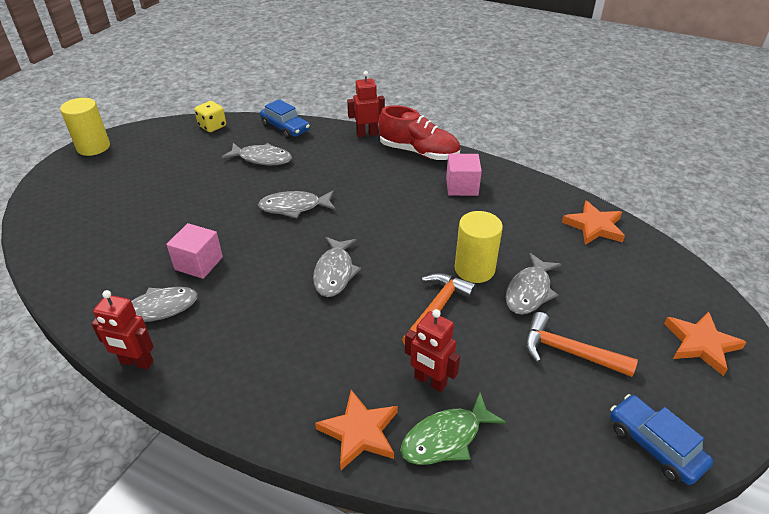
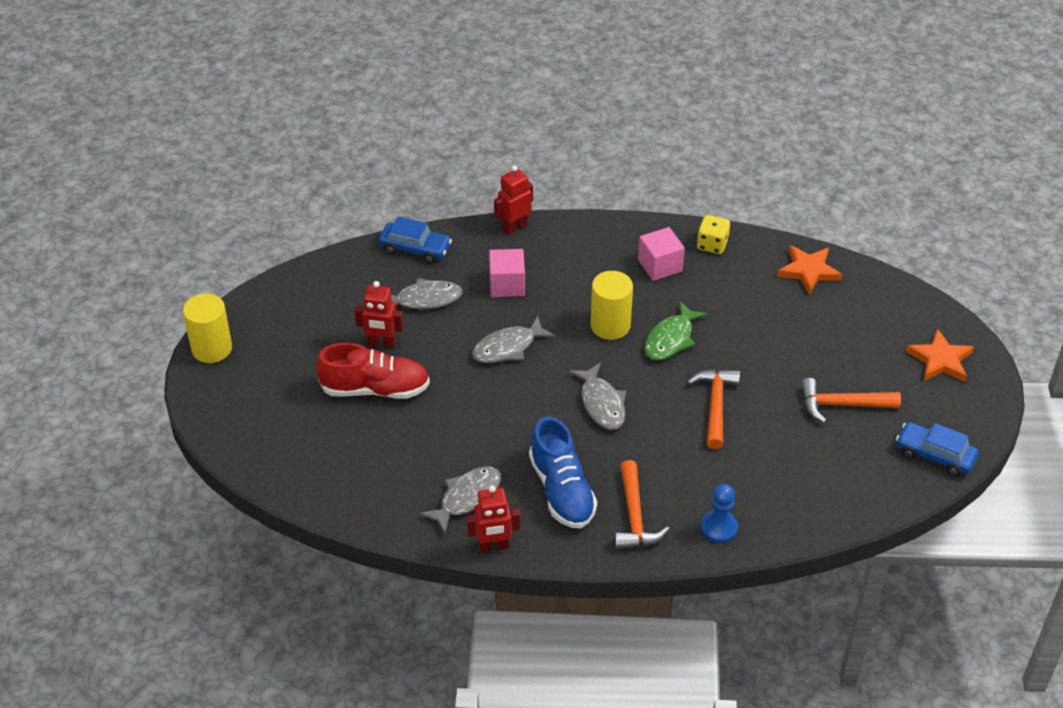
camera: 25 degrees left, 5 degrees up
(199, 263) = (465, 440): pink cube -> pink cube (507, 285)
(212, 126) = (327, 274): yellow dice -> yellow dice (712, 244)
(239, 334) = (562, 490): none -> blue shoe
(284, 385) = (634, 517): none -> orange hammer
(360, 432) = (719, 528): orange star -> blue pawn
(419, 152) = (588, 235): red shoe -> red shoe (375, 389)
(430, 381) = (747, 469): red robot -> red robot (381, 343)
(446, 438) = (785, 507): green fish -> green fish (671, 339)
(474, 269) = (725, 355): yellow cylinder -> yellow cylinder (610, 325)
(529, 291) = (784, 360): grey fish -> none

